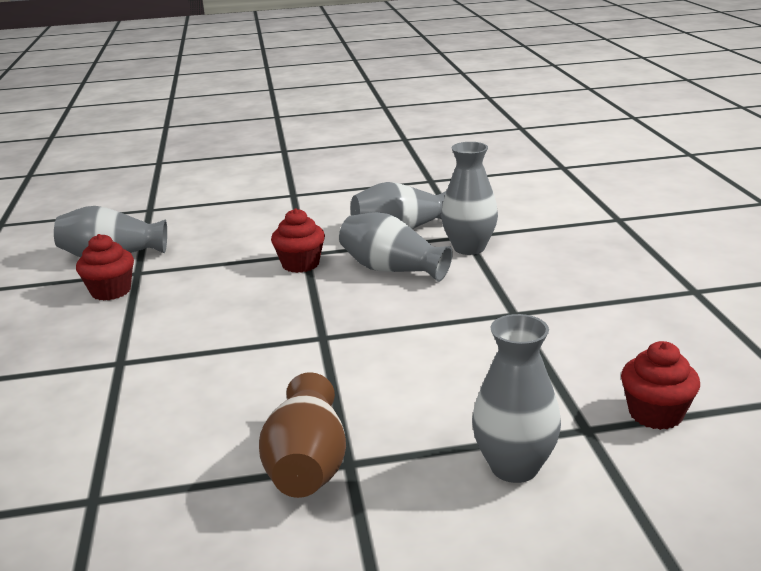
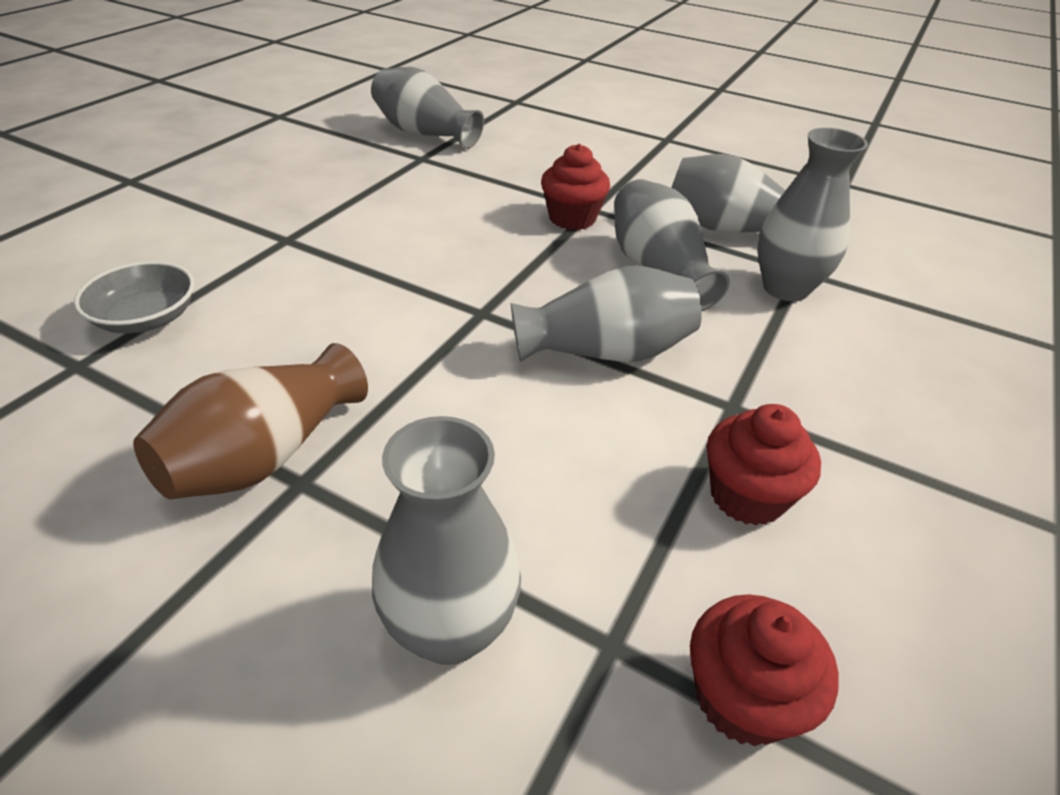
camera: 35 degrees right, 15 degrees up
(96, 452) = (146, 318): none -> grey bowl
(111, 291) = (377, 166): red cupcake -> red cupcake (747, 496)
(420, 321) = (605, 351): none -> grey vase

